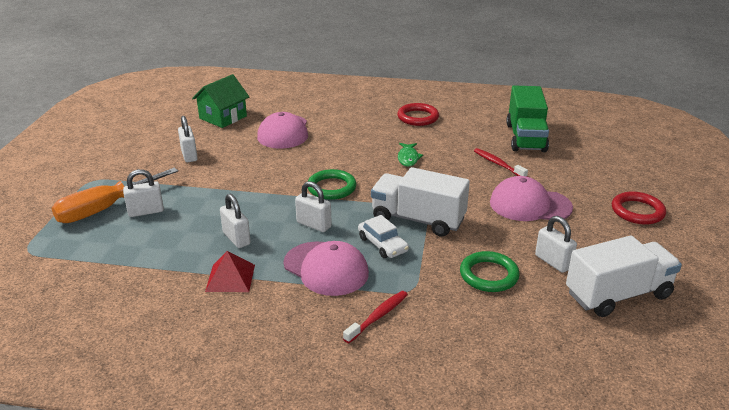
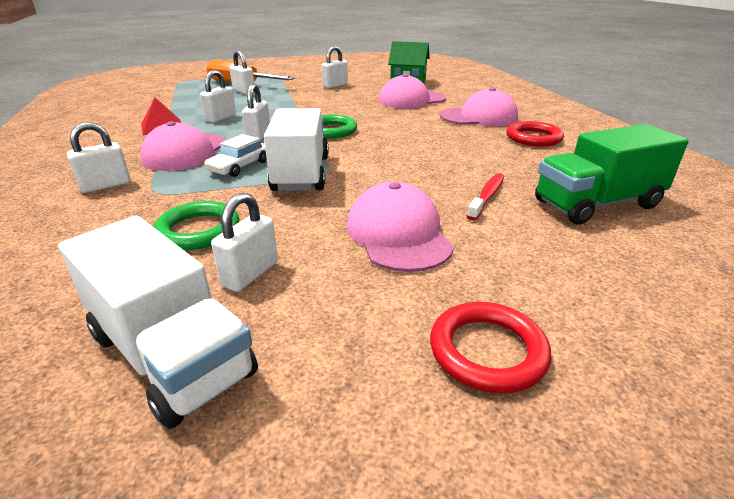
camera: 65 degrees right, 0 degrees up
(357, 120) = (479, 117): none -> pink cap
(378, 316) = (106, 185): red toothbrush -> white padlock
(408, 158) = (430, 149): green fish -> none

